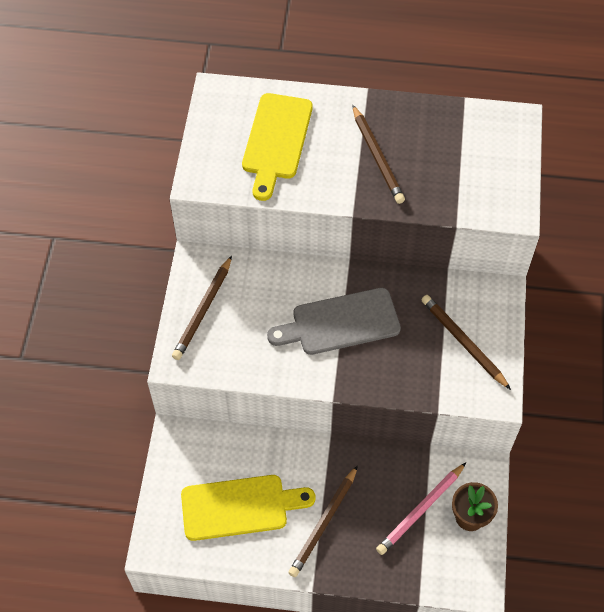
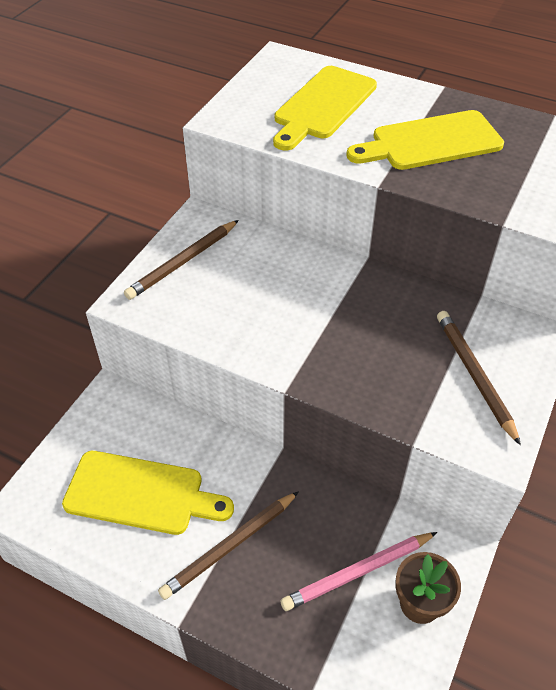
camera: 20 degrees right, 10 degrees down
(340, 323) = (330, 314): grey cutting board -> none
(377, 157) = (430, 142): brown pencil -> yellow cutting board

